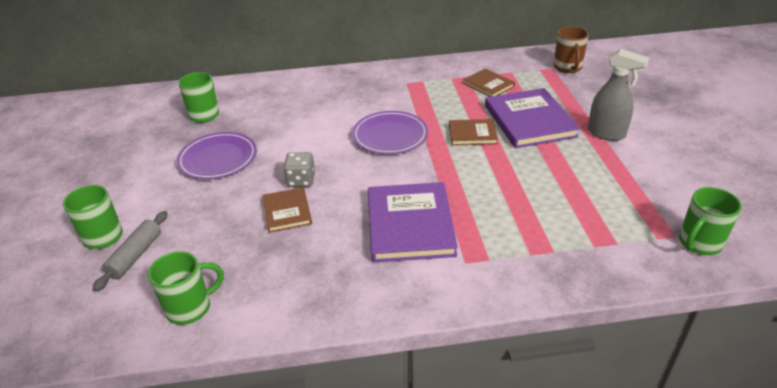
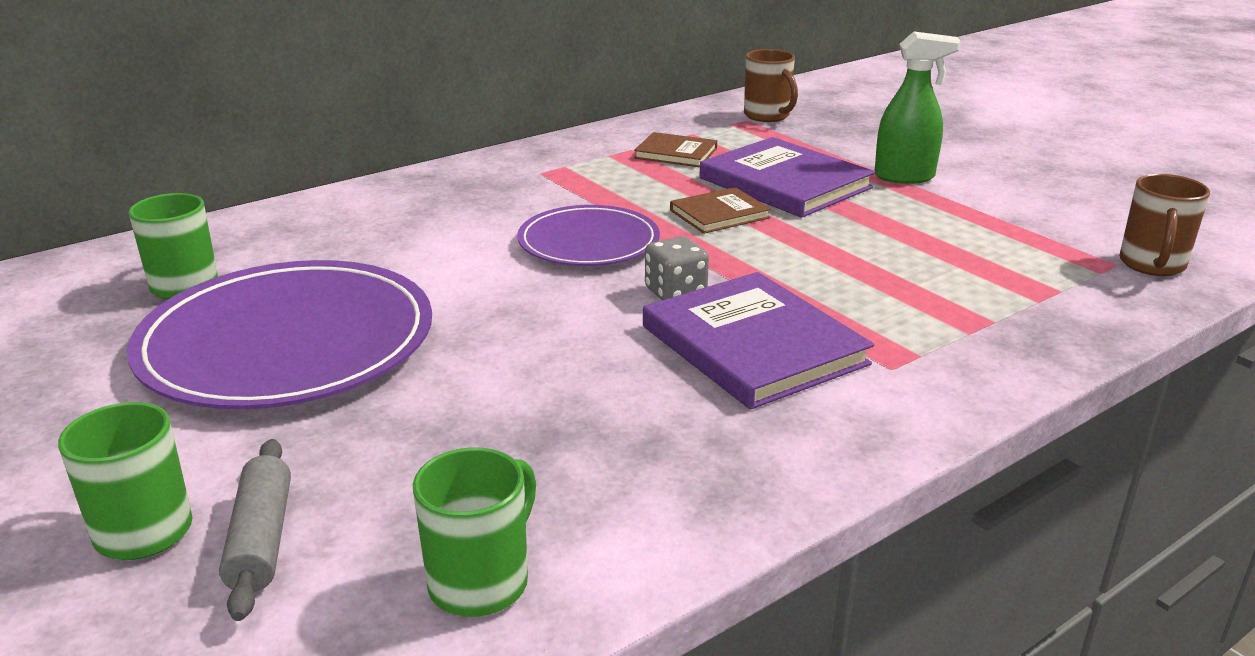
camera: 30 degrees left, 10 degrees down
(218, 158) = (287, 342): purple plate -> purple plate, size x1.71
(287, 211) = (518, 383): brown book -> none
(301, 180) = (495, 334): grey dice -> grey dice (675, 292)
(606, 134) = (904, 177): grey spray bottle -> green spray bottle
(699, 243) = (1152, 265): green mug -> brown mug

